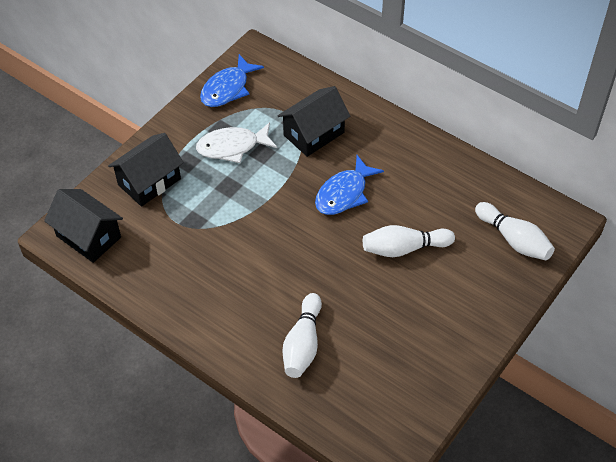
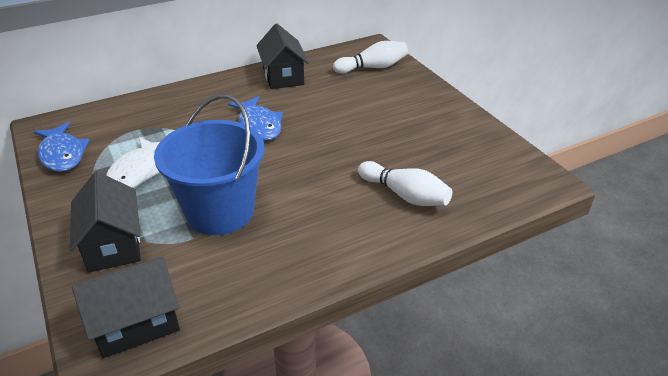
camera: 65 degrees left, 15 degrees down
(214, 225) = (220, 212): none -> blue bucket
(313, 134) = (177, 122): black house -> black house (283, 76)
(404, 248) = (342, 113): white bowling pin -> none

